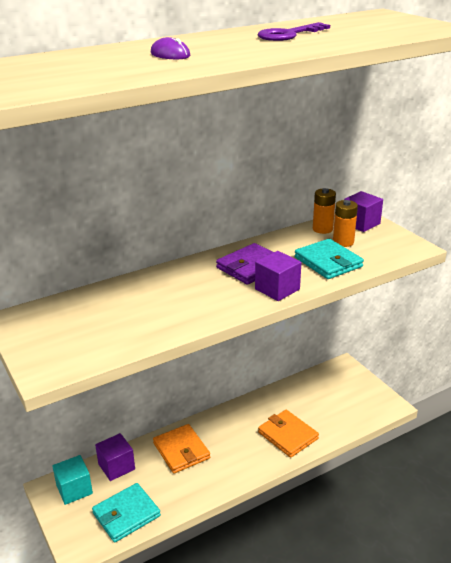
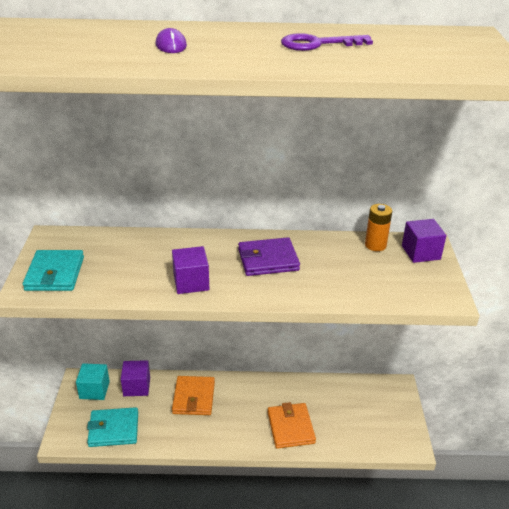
camera: 30 degrees right, 5 degrees up
(277, 289) = (267, 290): purple cube -> purple cube (191, 282)
(328, 262) = (342, 281): turquoise wallet -> turquoise wallet (55, 273)
(343, 242) = (380, 266): orange battery -> none

